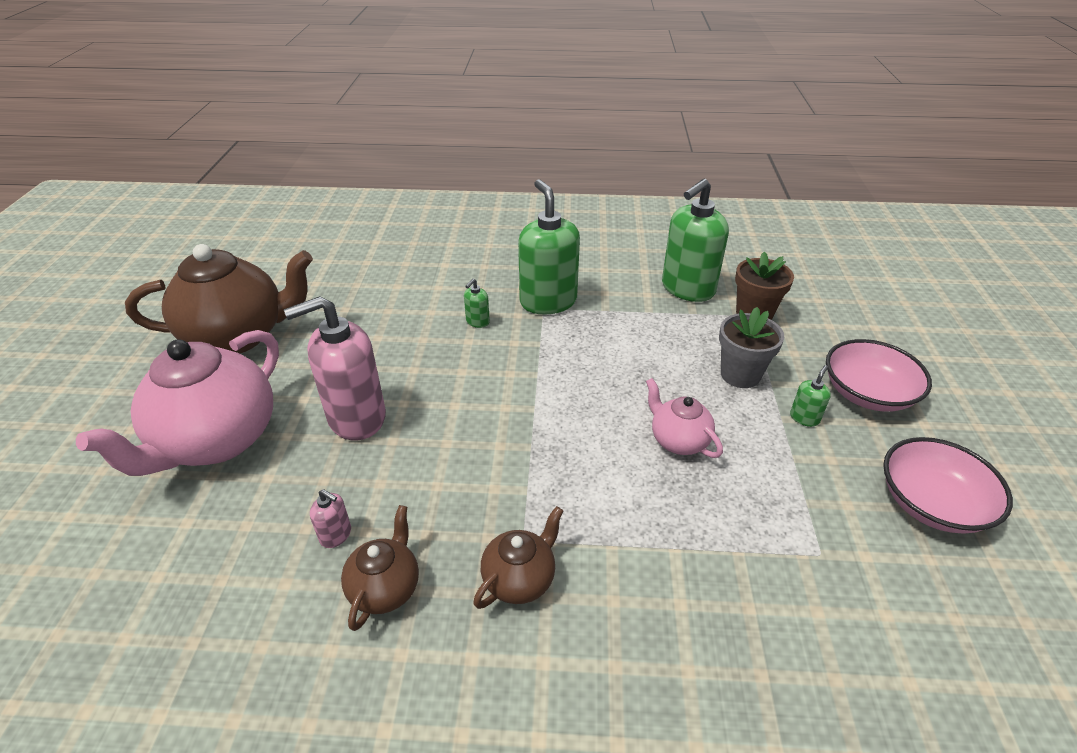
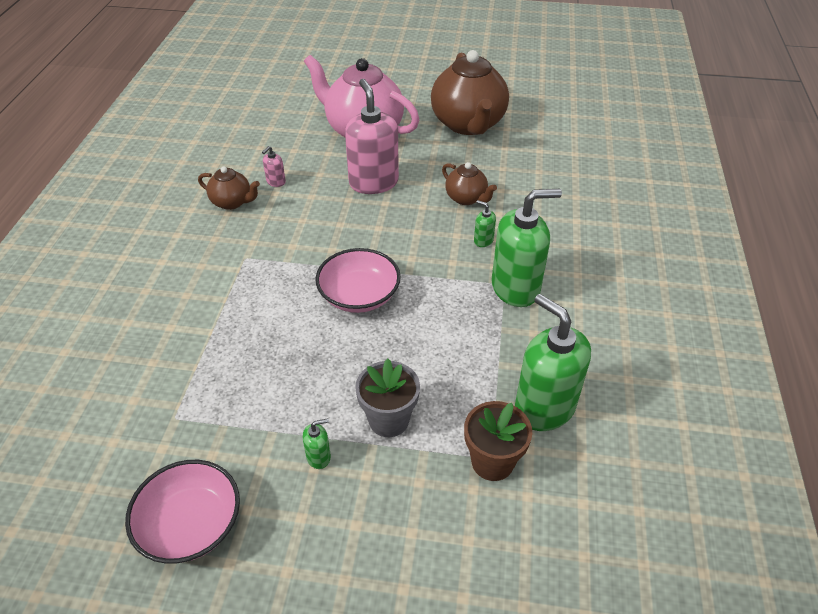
camera: 95 degrees right, 5 degrees up
(520, 579) = (217, 255): brown teapot -> brown teapot (466, 198)
(678, 440) = (312, 353): pink teapot -> none
(804, 418) = (319, 457): green soap dispenser -> green soap dispenser turned 60 degrees counterclockwise
(867, 393) = (343, 532): pink bowl -> pink bowl (359, 295)

